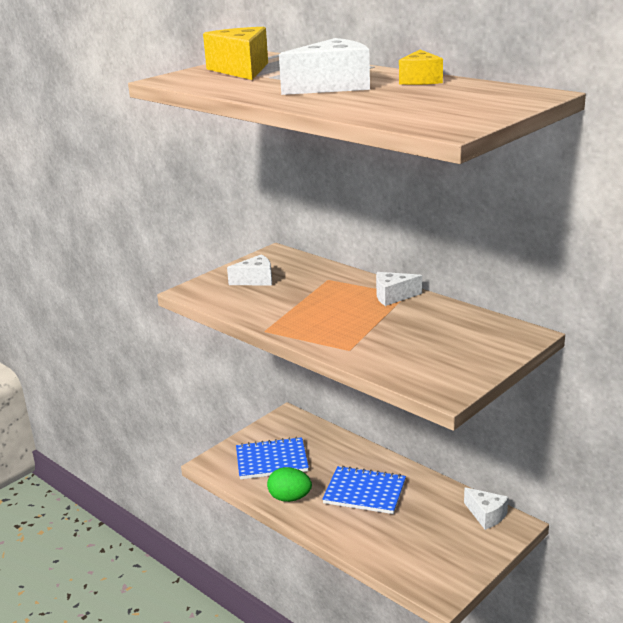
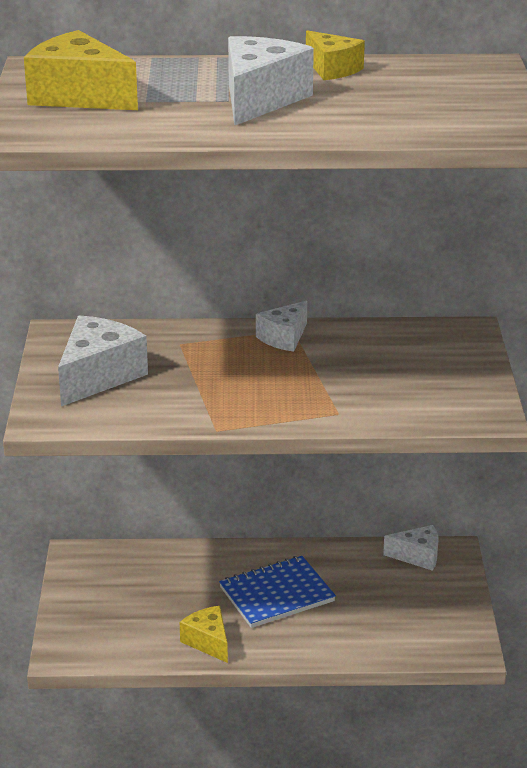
camera: 45 degrees left, 5 degrees up
(255, 280) = (98, 376): white cheese -> white cheese, size x1.64
(271, 460) = (130, 613): blue notebook -> none
(290, 498) = (208, 642): green egg -> yellow cheese

